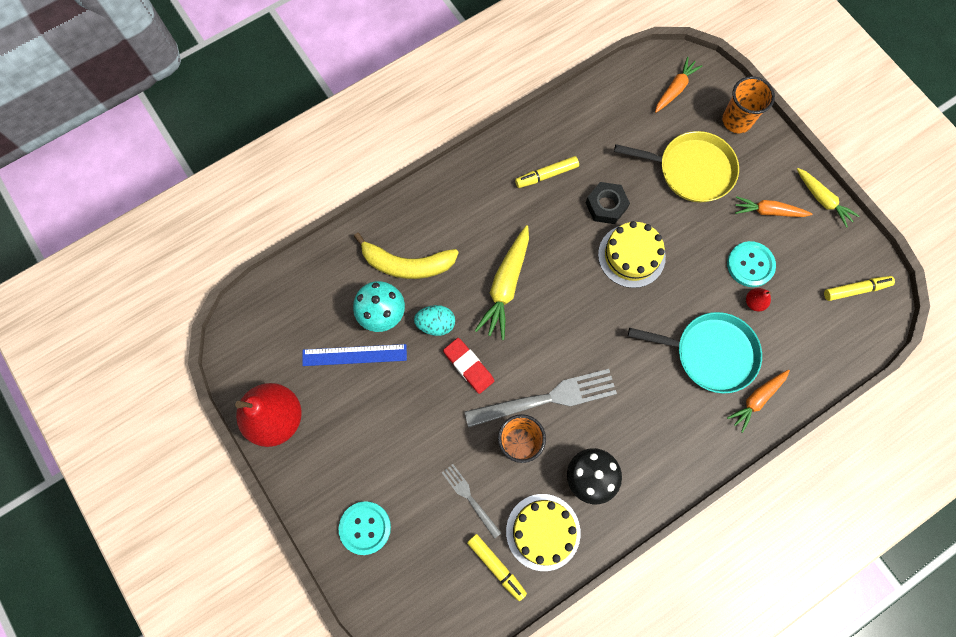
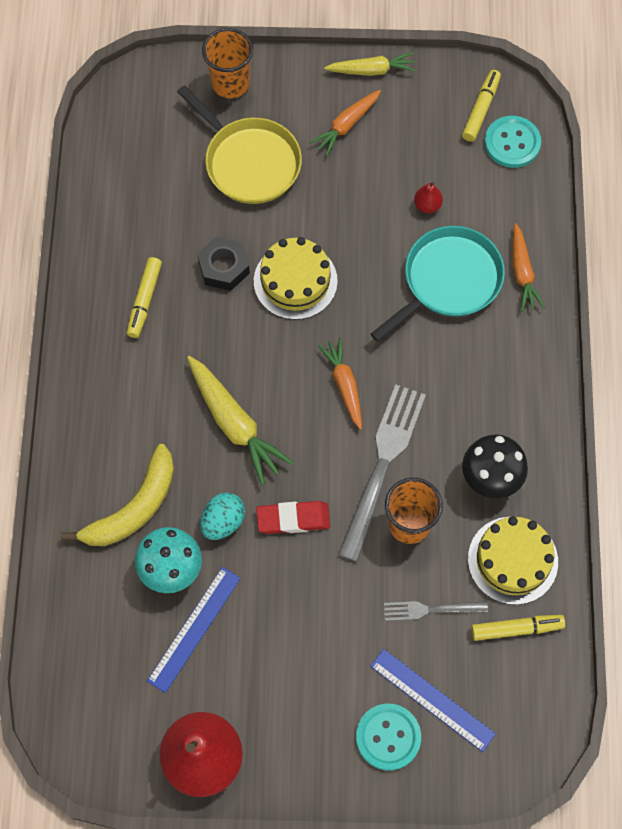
camera: 55 degrees left, 5 degrees down
(409, 540) = (432, 699): none -> blue ruler
(675, 89) = (150, 113): orange carrot -> orange carrot (344, 385)
(691, 170) = (249, 162): yellow pan -> yellow pan turned 90 degrees clockwise
(750, 265) = (387, 181): turquoise button -> turquoise button (512, 143)

